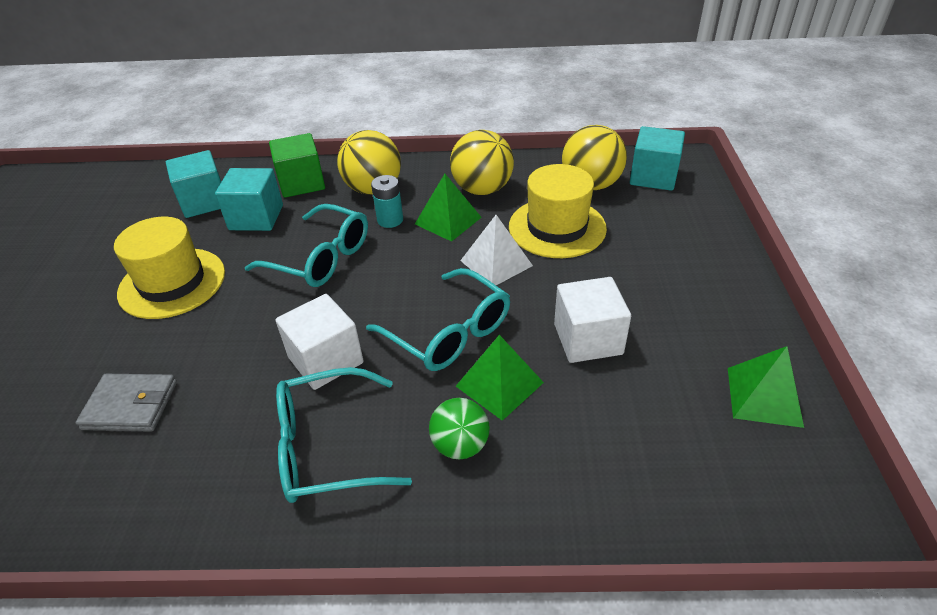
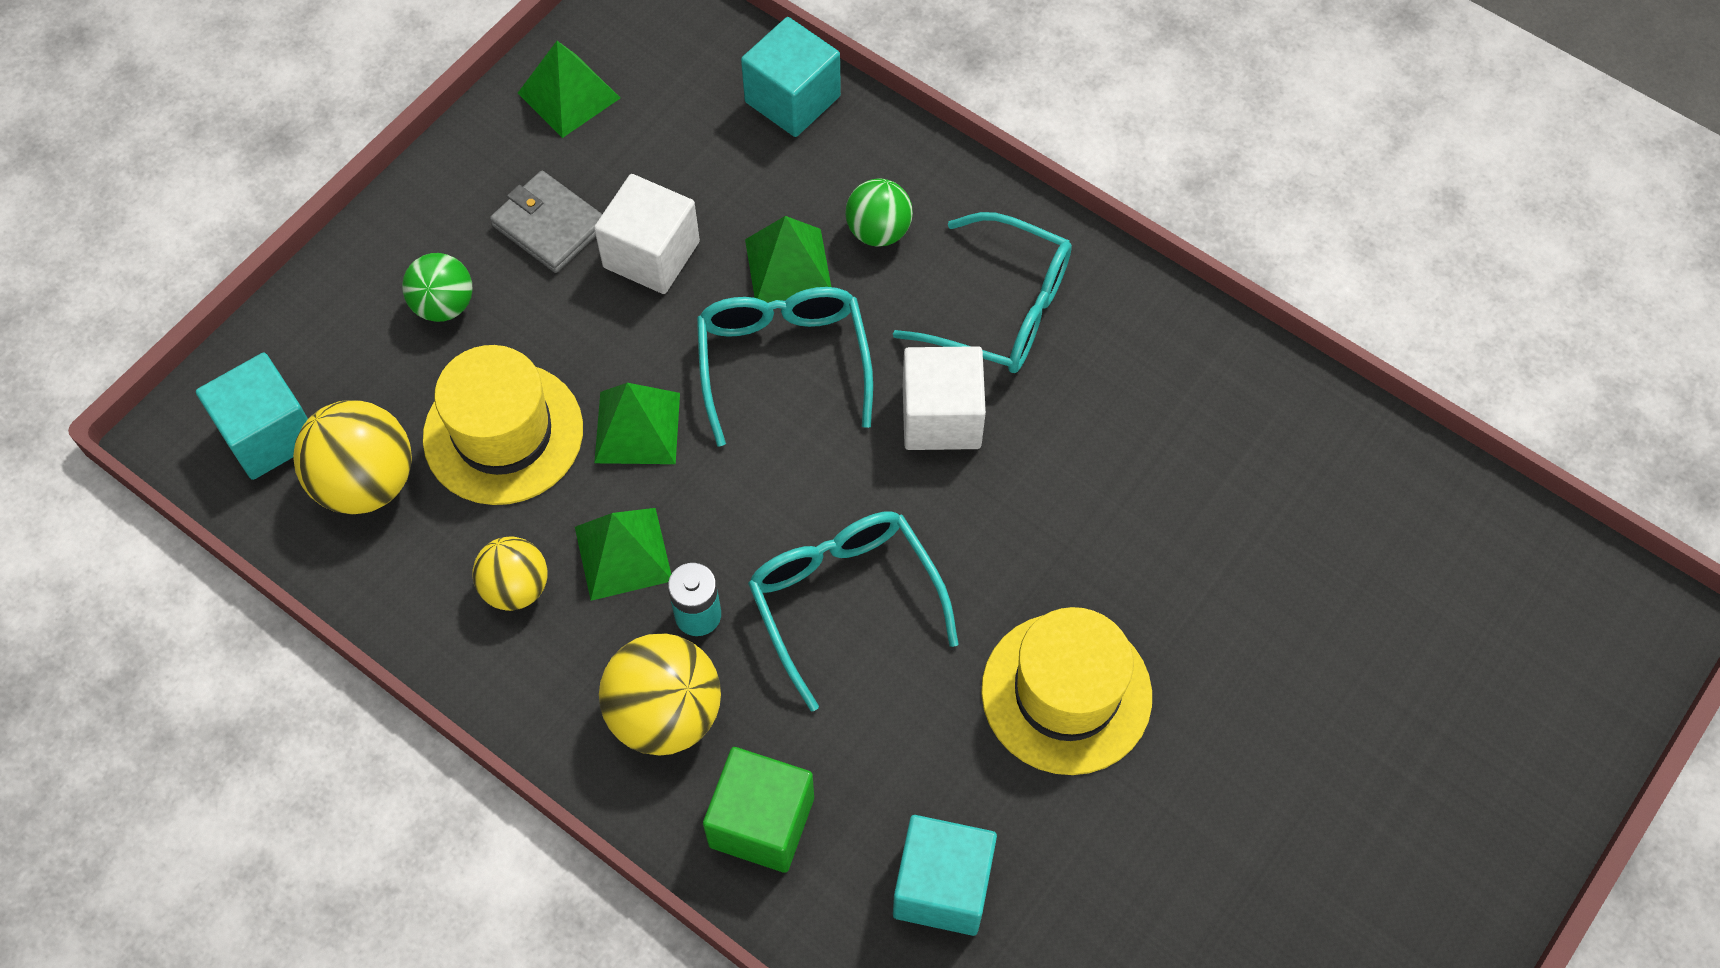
camera: 145 degrees left, 20 degrees up
(130, 405) = (1181, 497): grey wallet -> grey wallet (549, 225)
(256, 217) = (882, 772): turquoise cube -> turquoise cube (792, 99)
(482, 189) = (516, 587): yellow ball -> yellow ball, size x0.64
(496, 263) = (637, 427): white pyramid -> green pyramid
(657, 254) = (444, 305): none -> green ball

